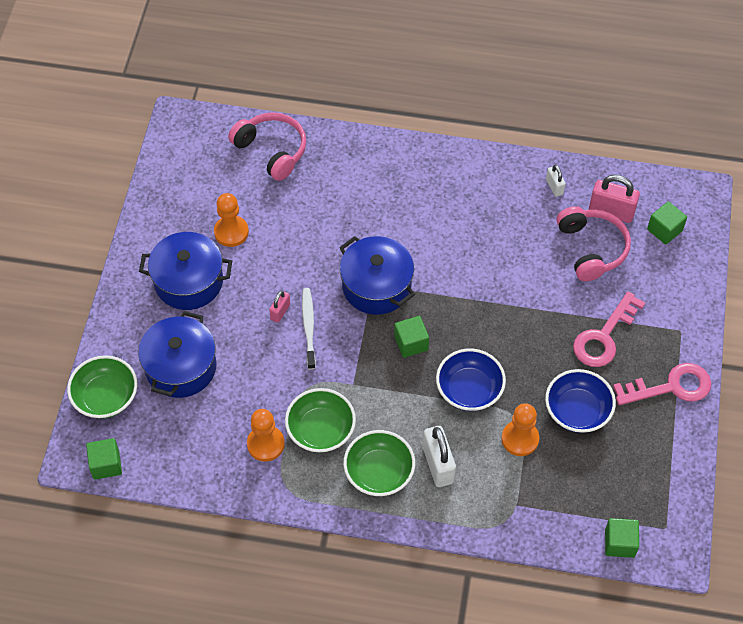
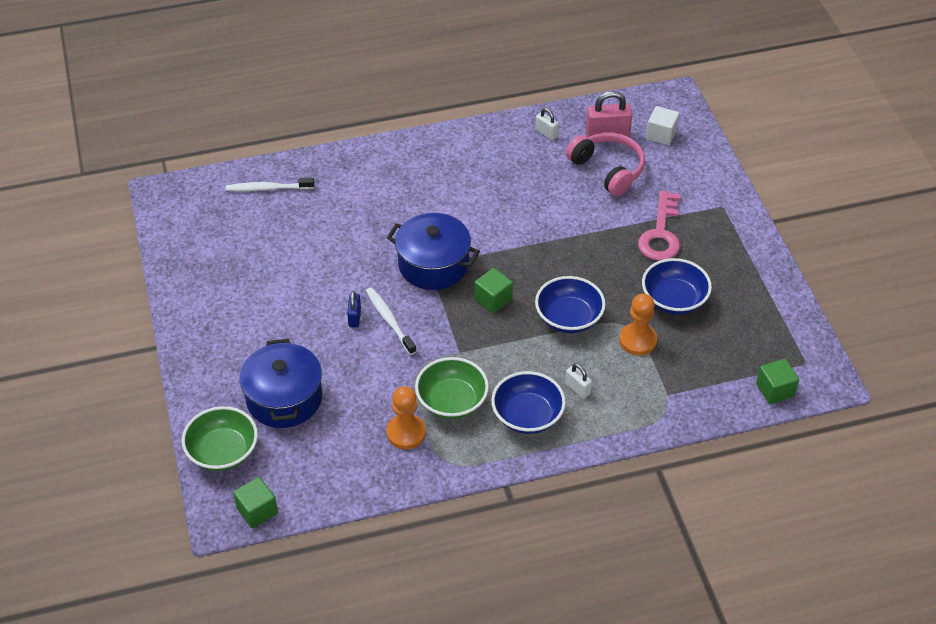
camera: 25 degrees left, 10 degrees down
(188, 281) = (250, 323): blue pot -> none
(231, 232) = (268, 268): orange pawn -> none
(272, 150) = (268, 188): pink headphones -> white toothbrush
(280, 312) = (354, 317): pink padlock -> blue padlock
(379, 472) = (527, 416): green bowl -> blue bowl
(438, 465) = (577, 389): white padlock -> white padlock, size x0.55
(664, 230) = (661, 135): green cube -> white cube
(671, 387) = (741, 252): pink key -> none

